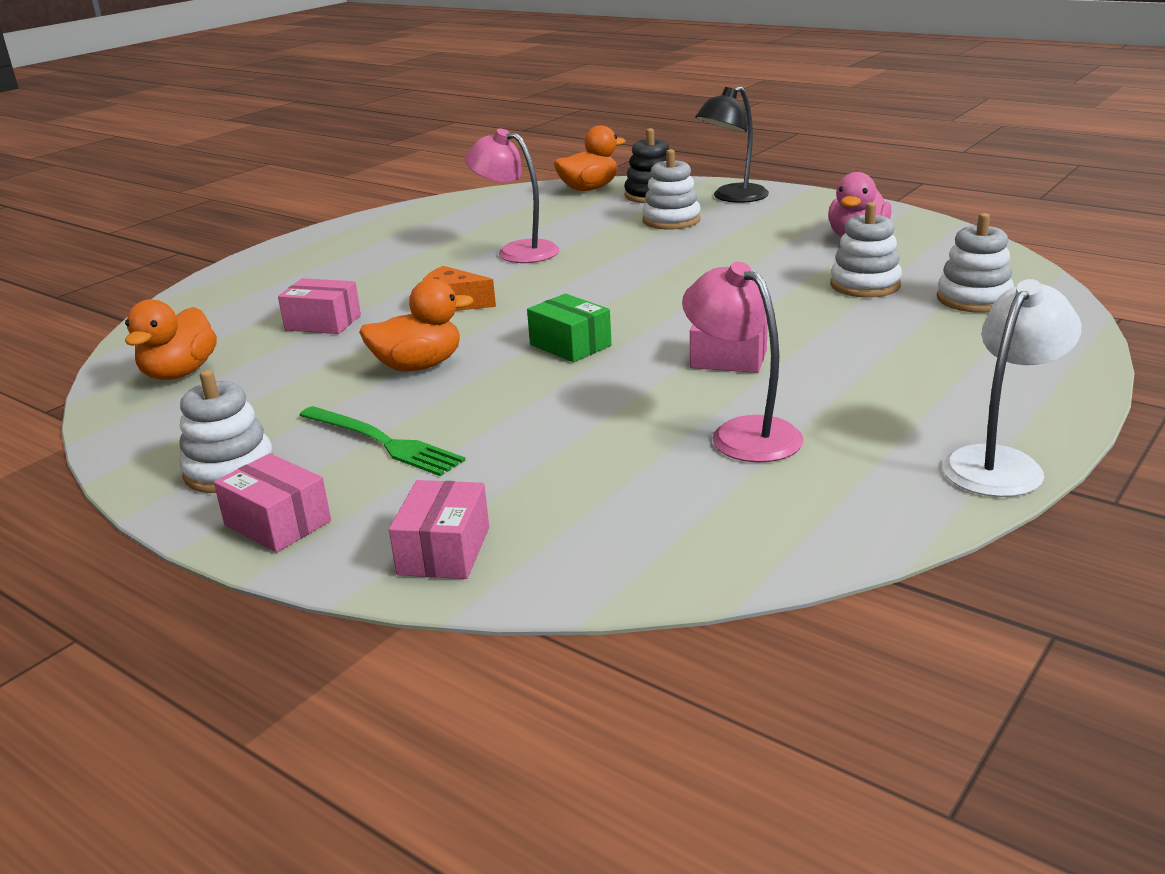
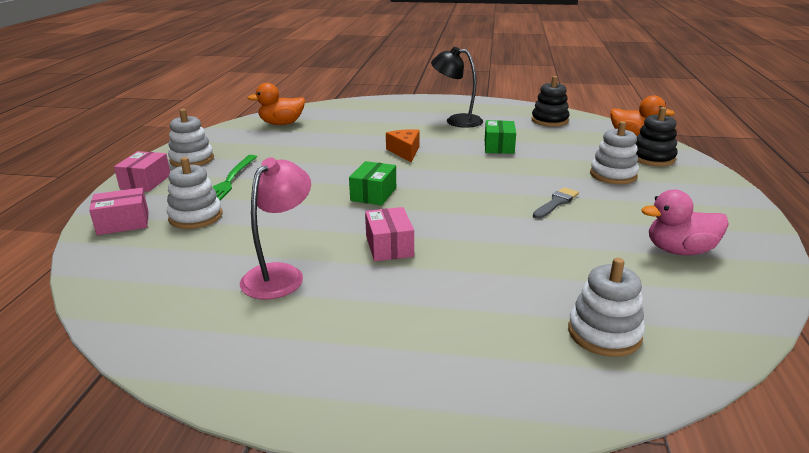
camera: 60 degrees right, 0 degrees up
(323, 322) = (356, 132): pink box -> none
(418, 366) = (319, 165): orange duck -> none
(474, 210) = (549, 120): none -> black stacking toy
(517, 251) = (499, 147): pink lamp -> green box
(708, 259) = (556, 203): none -> grey brush
(732, 197) = (693, 184): black lamp -> black lamp (456, 120)
(865, 285) = (576, 273): white stacking toy -> white stacking toy (196, 217)
(1000, 463) = (274, 395): white lamp -> none

